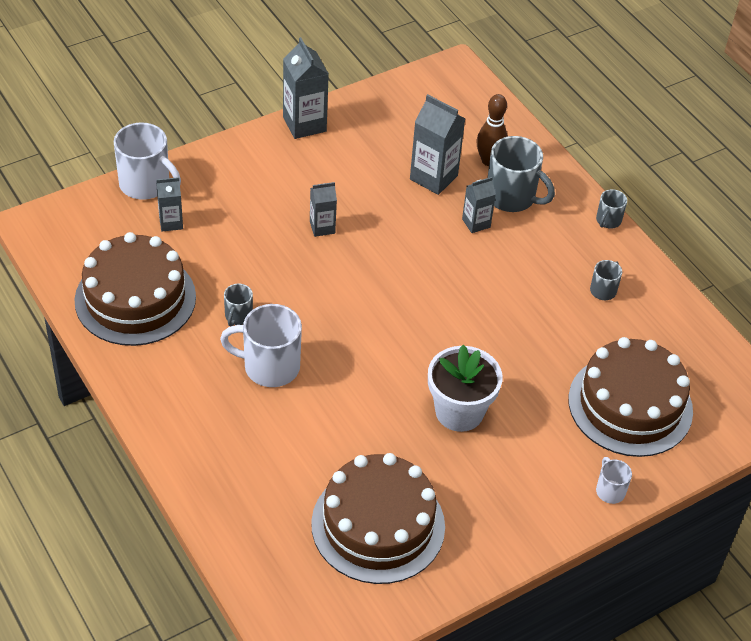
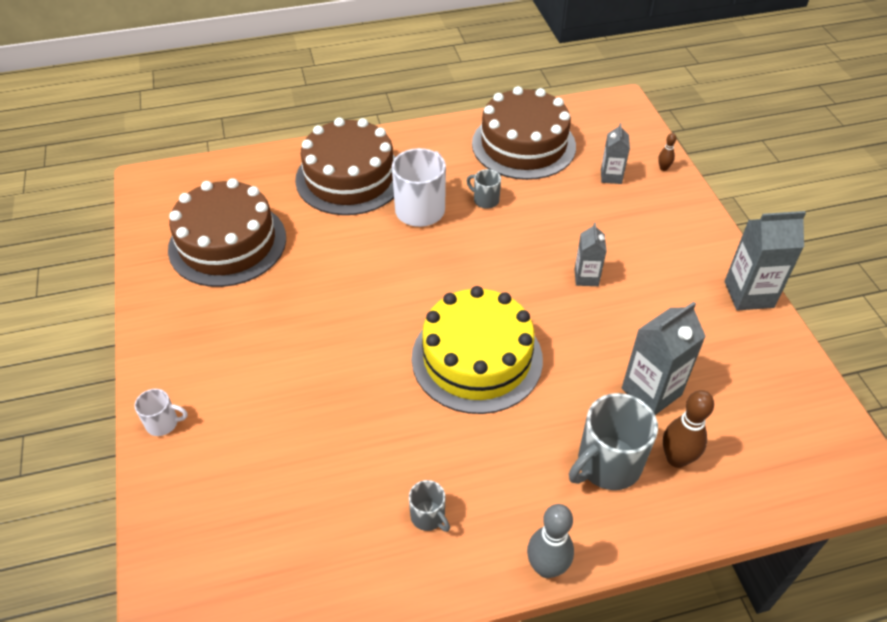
camera: 110 degrees right, 0 degrees up
(146, 184) = (663, 168): white mug -> brown bowling pin
(446, 288) = (477, 358): none -> yellow cake
(459, 412) = (315, 327): white flower pot -> none
(476, 223) = (568, 413): grey carton -> none
(608, 221) = (546, 567): grey mug -> grey bowling pin
(630, 405) = (254, 482): brown cake -> brown cake (349, 177)

